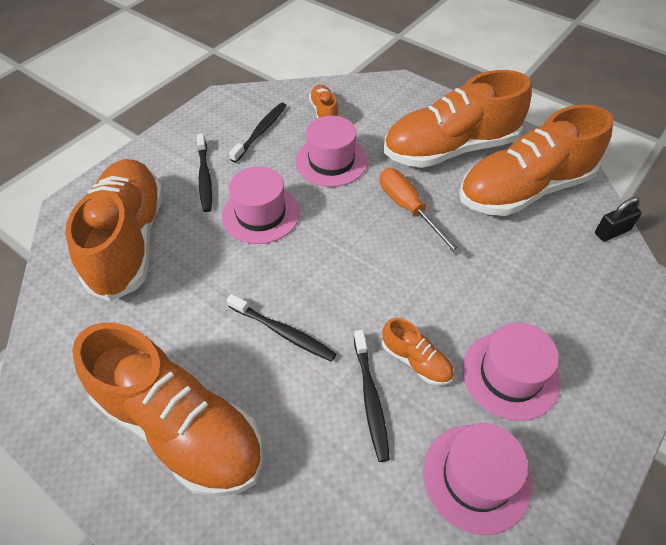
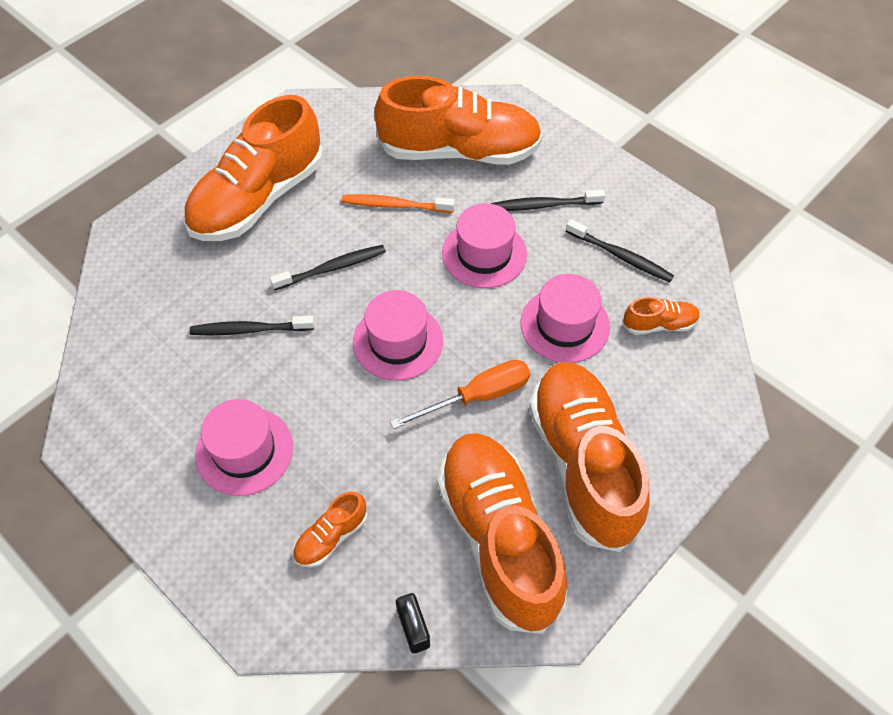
camera: 95 degrees right, 5 degrees up
(199, 287) = (395, 205): none -> orange toothbrush
(283, 332) = (332, 268): black toothbrush -> black toothbrush turned 150 degrees counterclockwise
(416, 361) = (278, 371): orange shoe -> orange shoe (331, 537)
(476, 477) = (158, 399): pink hat -> pink hat (398, 341)

